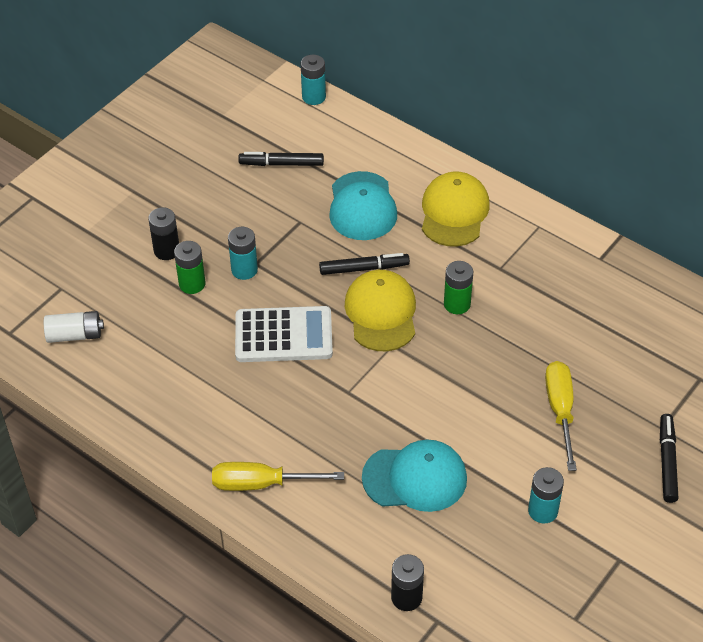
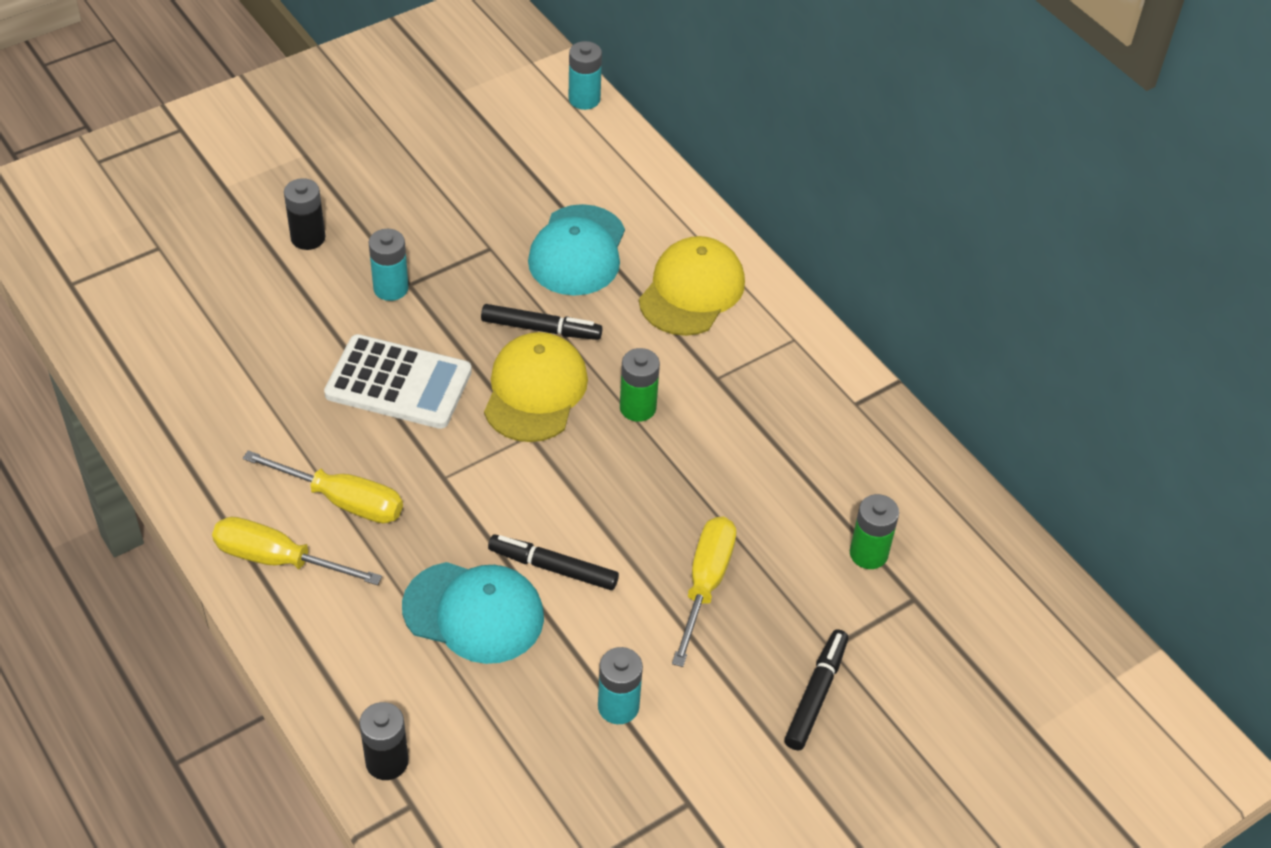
camera: 15 degrees right, 0 degrees up
(75, 335) = (146, 309): white battery -> none
(192, 284) = (318, 287): green battery -> green battery (868, 553)
(281, 164) = (502, 170): black marker -> black marker (553, 568)
(286, 429) = (343, 501): none -> yellow screwdriver

